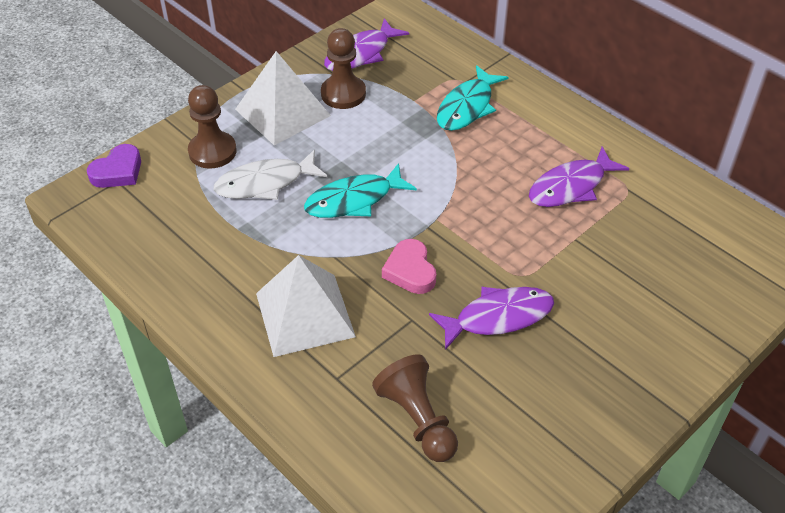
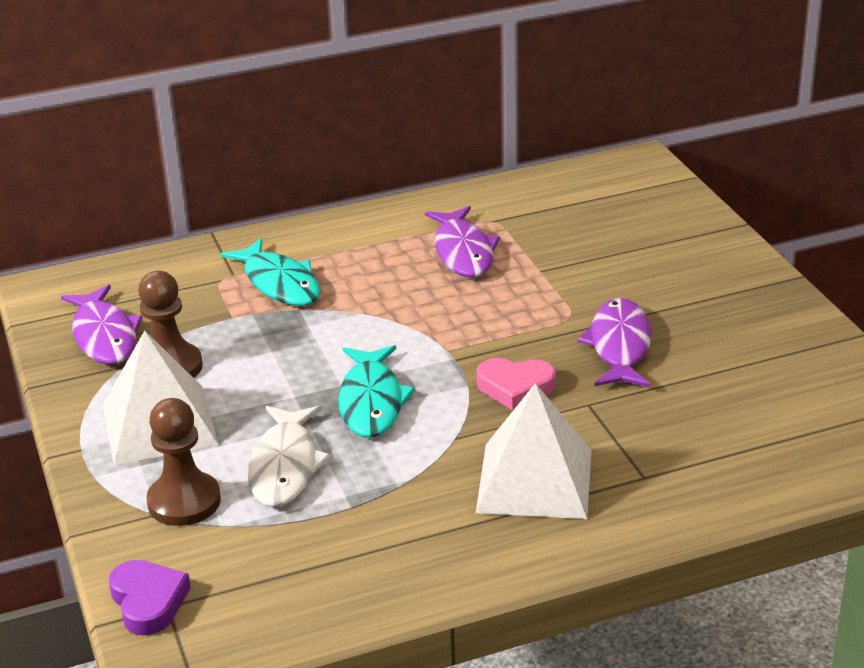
camera: 65 degrees left, 15 degrees down
(418, 419) = (730, 432): brown pawn -> none

